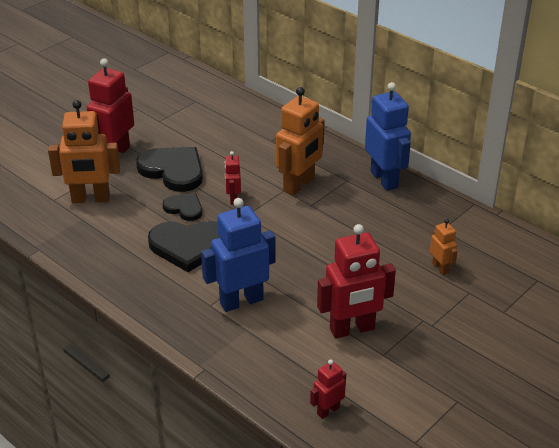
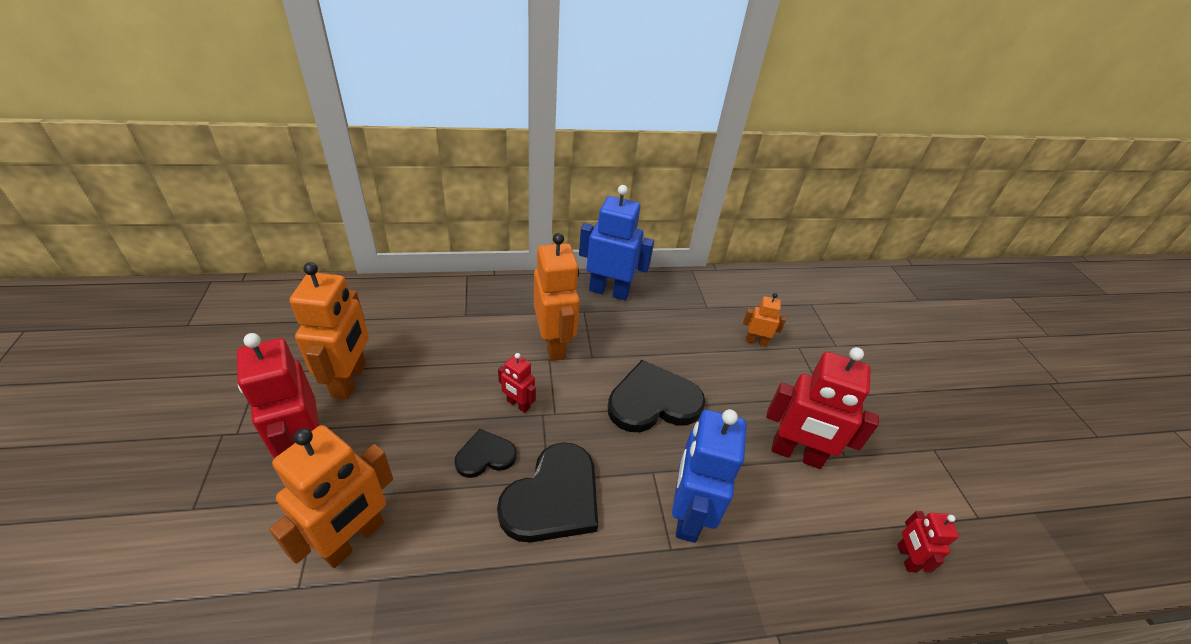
camera: 55 degrees left, 5 degrees up
(170, 136) = (350, 380): none -> orange robot
(173, 170) = (410, 419): black heart -> black heart (653, 401)
(352, 329) = (796, 454): red robot -> red robot turned 90 degrees clockwise

